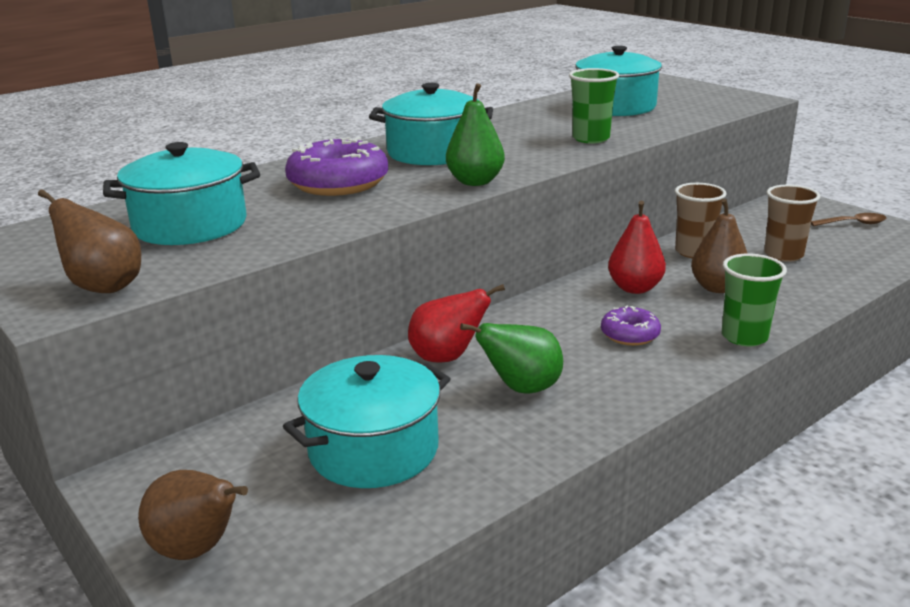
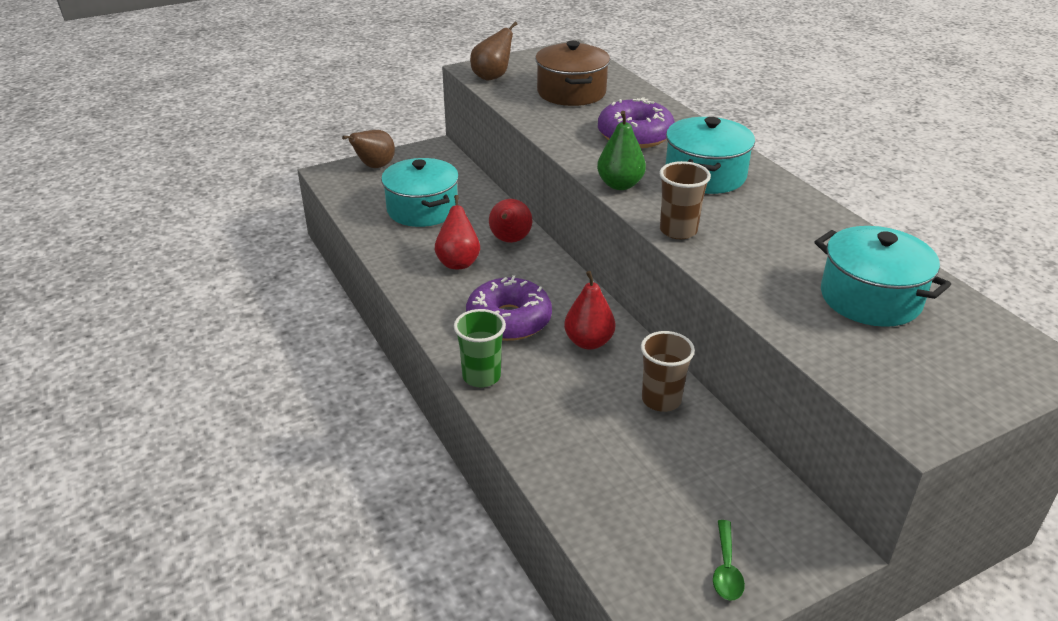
camera: 100 degrees right, 10 degrees up
(190, 225) = (571, 92): turquoise pot -> brown pot
(521, 388) = (458, 262): green pear -> red pear
(591, 138) = (734, 257): green cup -> none
(630, 335) = (509, 320): purple donut -> purple donut, size x1.83
(717, 288) = (575, 390): brown pear -> none
(783, 255) = (640, 463): brown cup -> brown cup (678, 231)
(853, 223) = (726, 569): brown spoon -> green spoon

